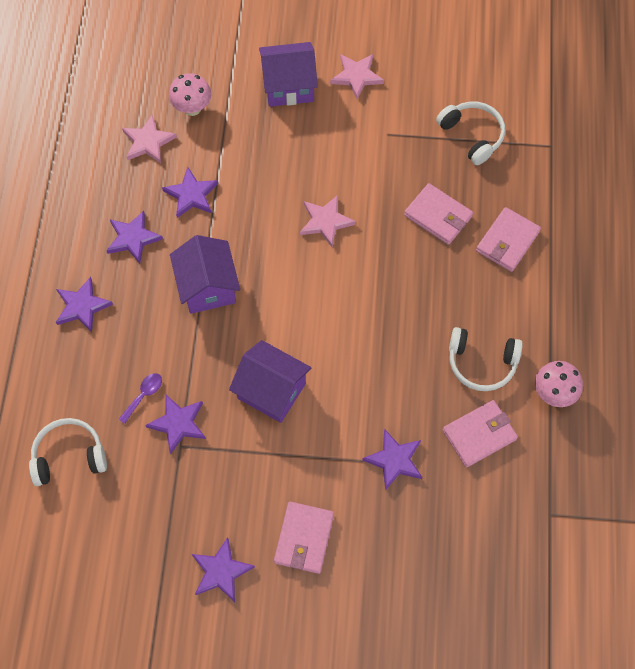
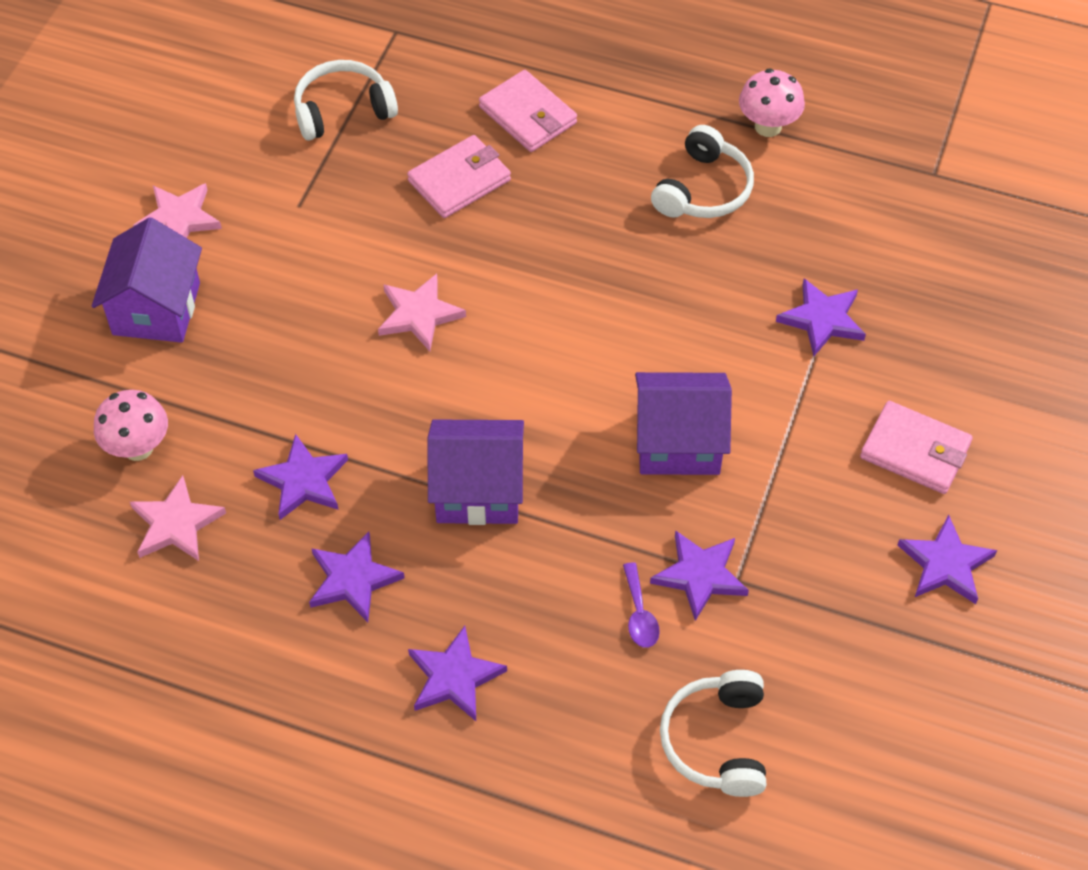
camera: 75 degrees left, 10 degrees down
(144, 395) = (639, 614): purple spoon -> purple spoon turned 150 degrees counterclockwise
(271, 391) = (678, 442): purple house -> purple house turned 45 degrees clockwise
(479, 435) = (807, 218): pink wallet -> none

